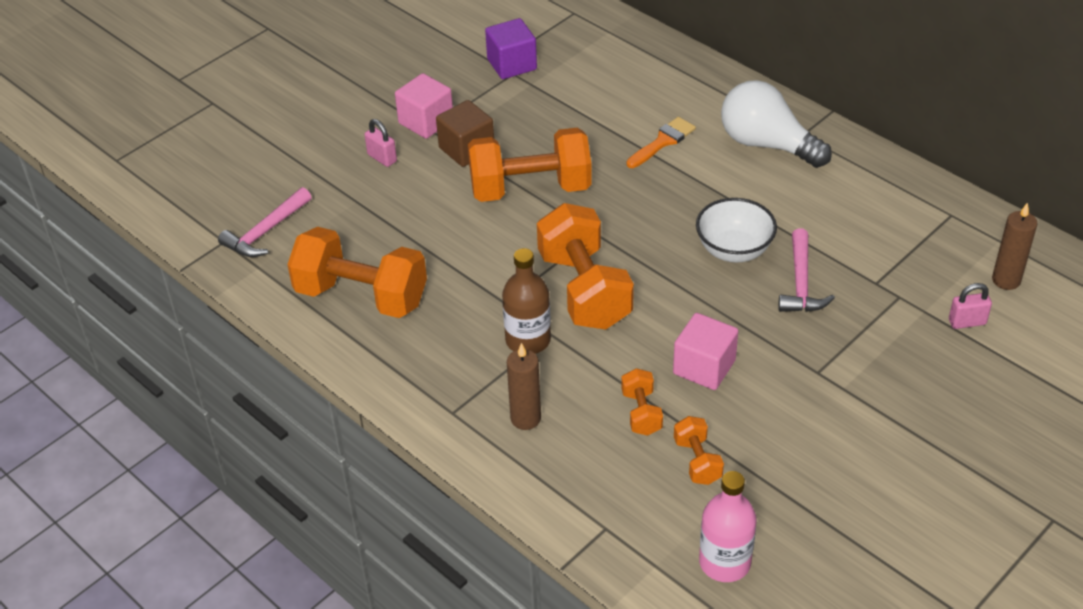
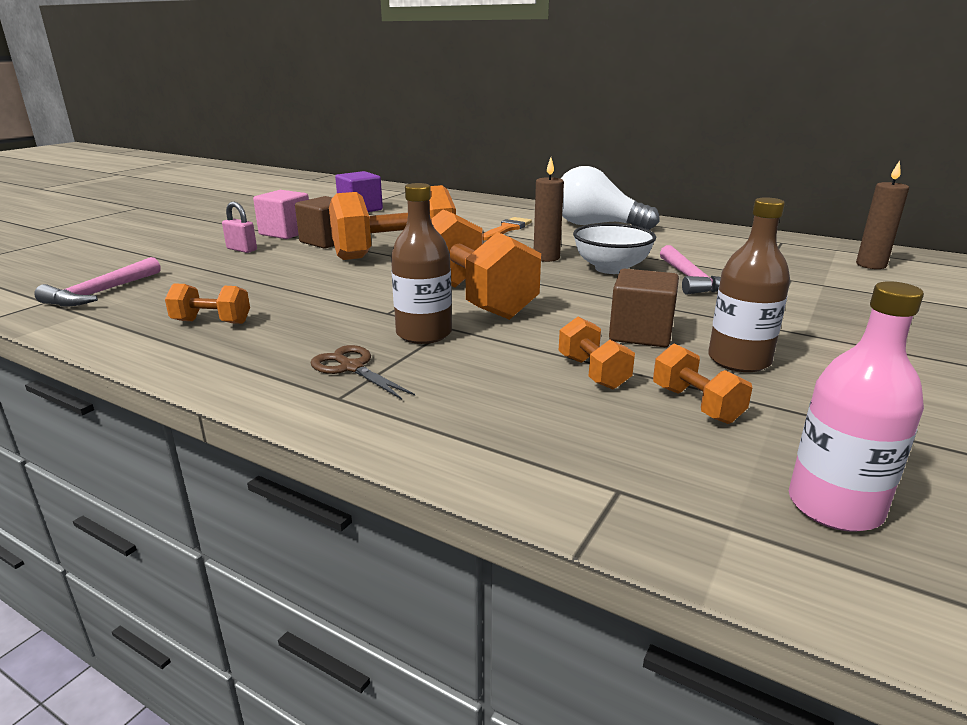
camera: 15 degrees left, 20 degrees down
(361, 296) = (211, 322): orange dumbbell -> orange dumbbell, size x0.47
(465, 378) = (352, 367): none -> brown scissors
(525, 418) = (443, 392): brown candle -> brown candle (546, 258)
(704, 367) = (640, 334): pink cube -> brown cube
(762, 416) = (739, 360): none -> brown bottle
(967, 322) = (870, 287): pink padlock -> none

